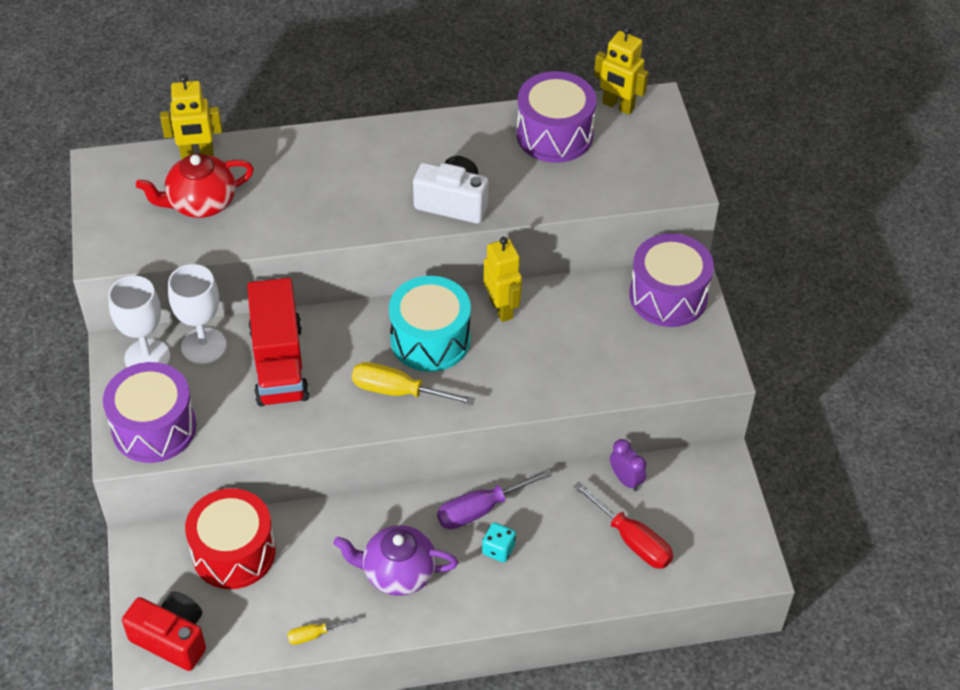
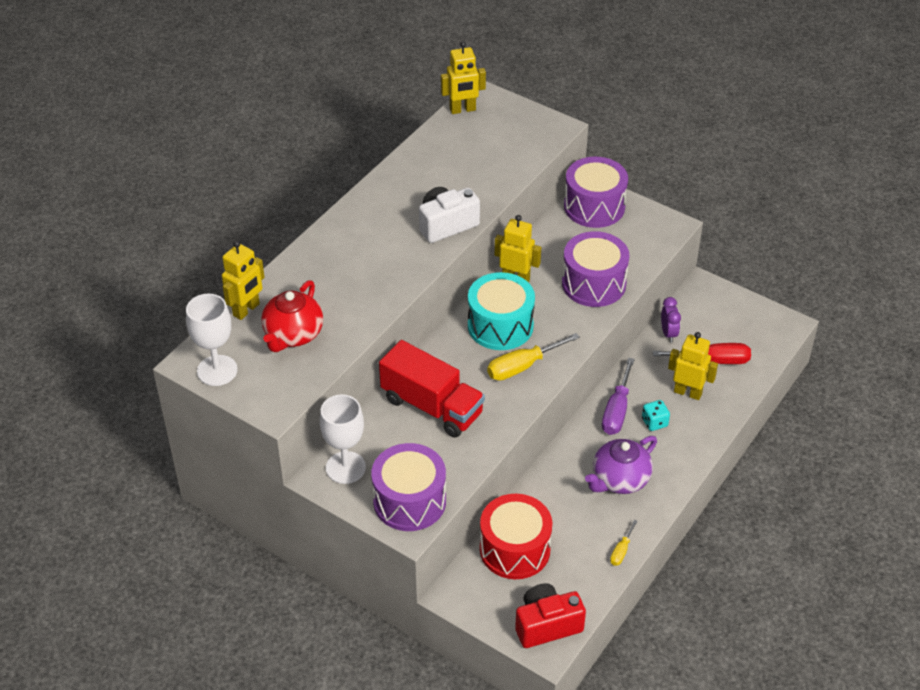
camera: 45 degrees left, 5 degrees down
(203, 346) = (371, 433): white goblet -> white goblet (217, 370)
(554, 134) = (450, 149): purple drum -> purple drum (593, 283)
(567, 549) = (688, 392): none -> yellow robot
(626, 480) = (668, 333): purple clock -> purple clock turned 75 degrees clockwise

